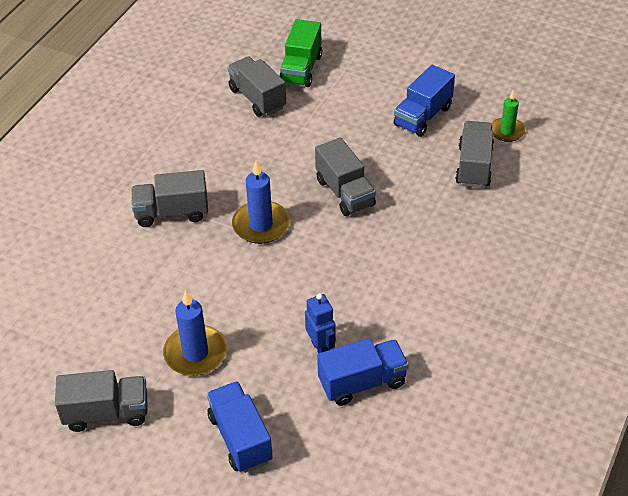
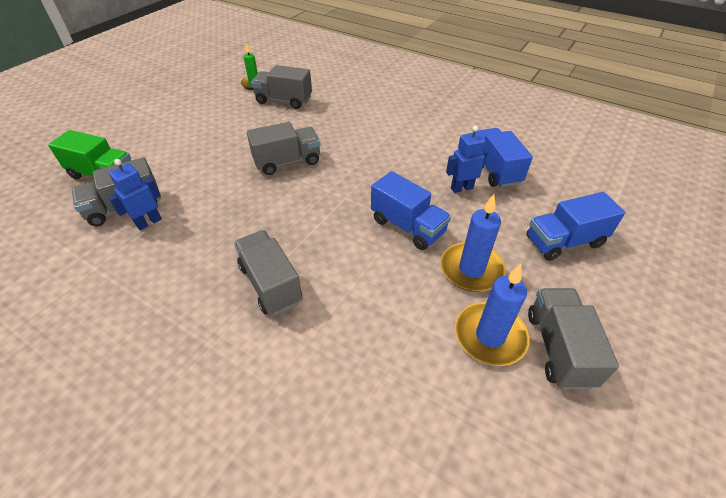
camera: 85 degrees left, 0 degrees up
(172, 213) = (270, 284): grey truck -> grey truck turned 150 degrees clockwise
(239, 119) = (149, 222): none -> blue robot
(261, 225) = (311, 215): blue candle -> blue candle (490, 336)
(423, 116) = (216, 116): blue truck -> blue truck (407, 226)

